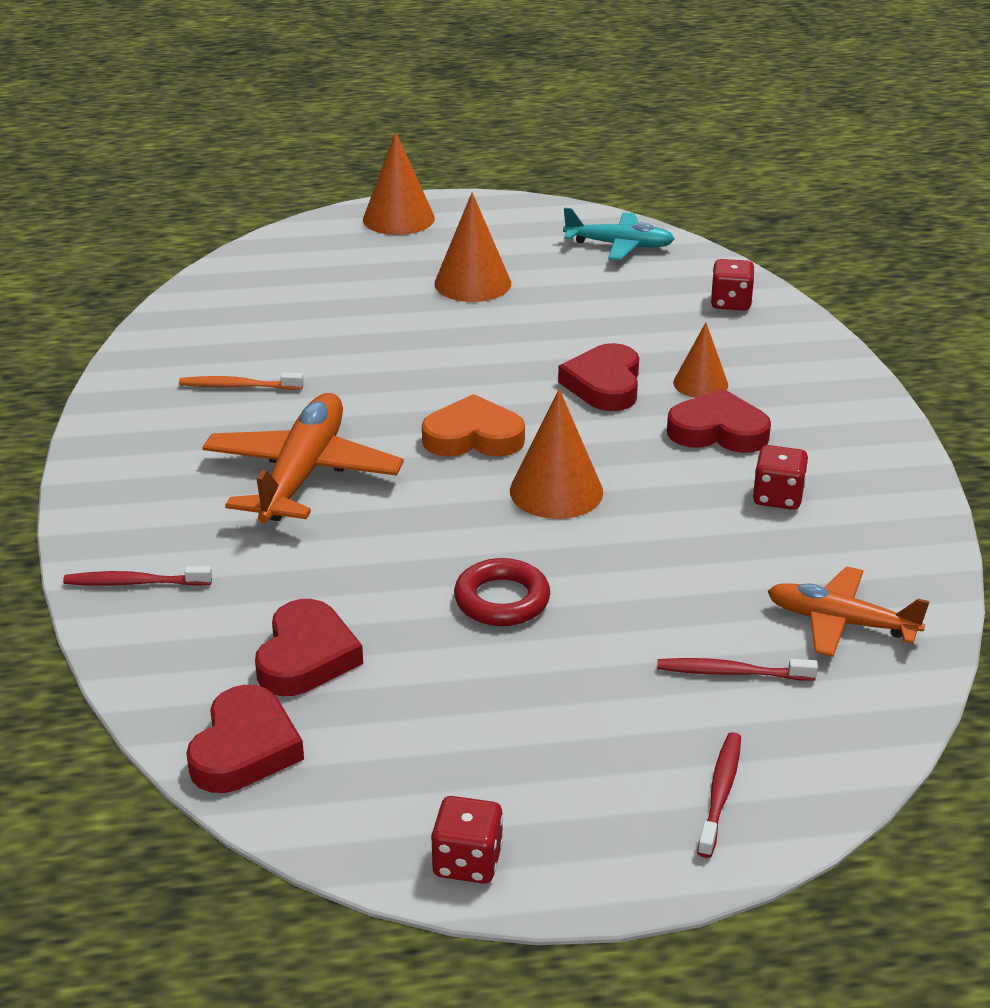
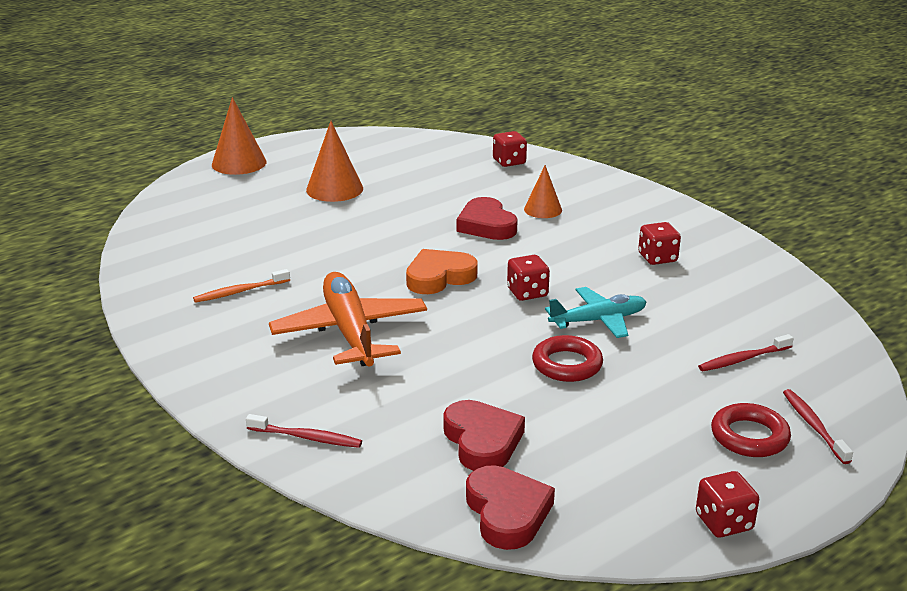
camera: 30 degrees left, 5 degrees down
(134, 583) = (306, 437): red toothbrush -> red toothbrush turned 135 degrees counterclockwise
(556, 491) = (527, 293): orange cone -> red dice
(619, 245) = (405, 146): turquoise plane -> turquoise plane (598, 320)
(621, 773) = (749, 436): none -> red ring
(718, 431) = (583, 232): red heart -> none
(840, 622) = (767, 313): orange plane -> none

